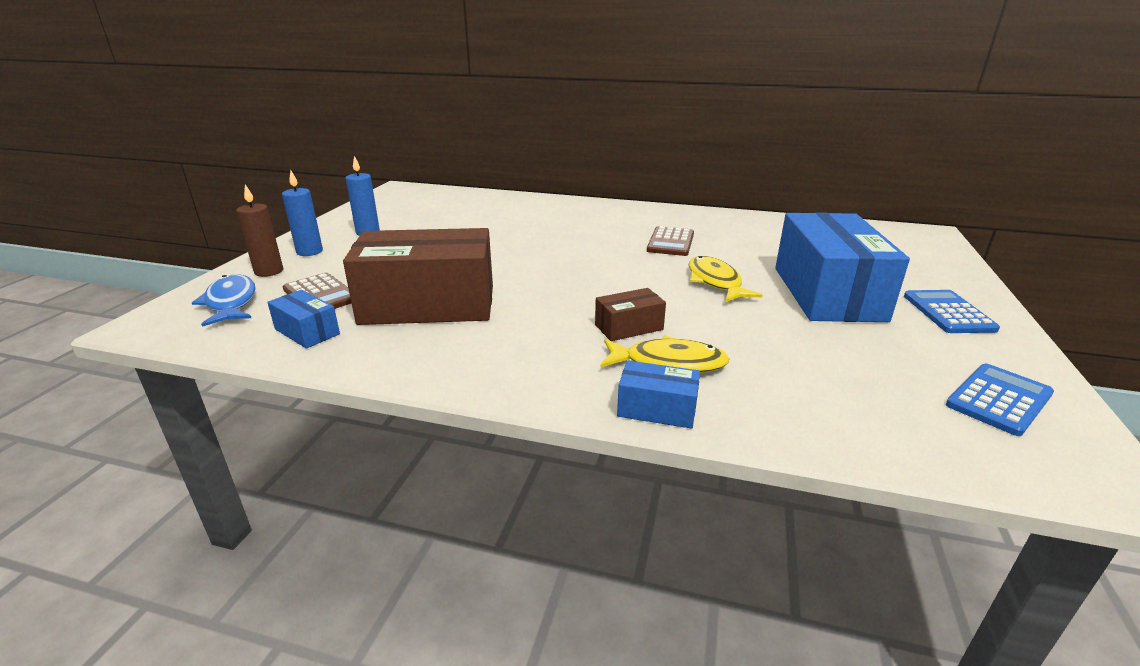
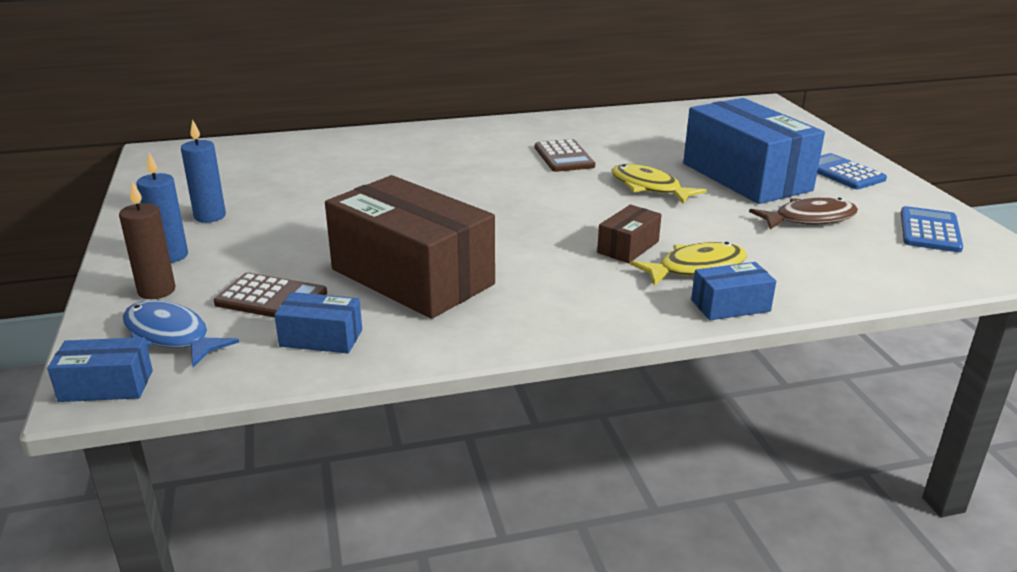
camera: 30 degrees left, 0 degrees up
(152, 324) = (106, 386): none -> blue box
(428, 305) = (412, 277): brown box -> brown box turned 75 degrees clockwise
(851, 348) = (809, 219): none -> brown fish

